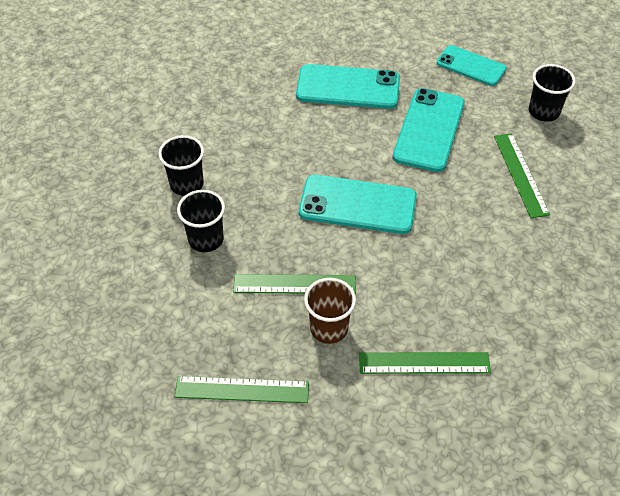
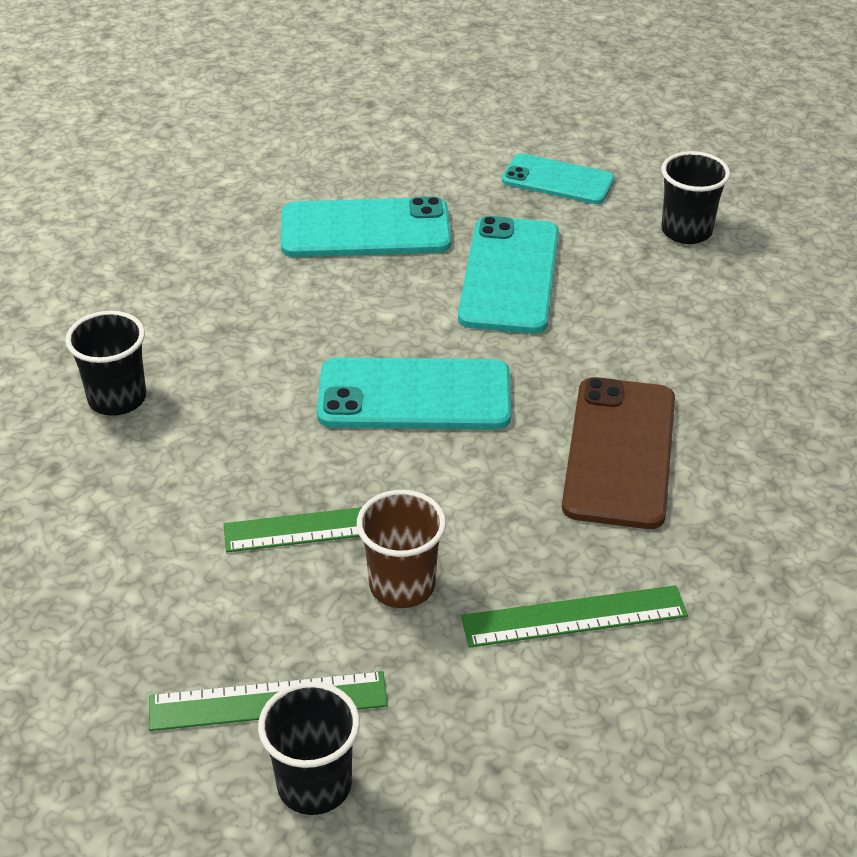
camera: 10 degrees left, 10 degrees down
(206, 239) = (164, 477): black cup -> black cup (314, 785)
(472, 259) = (619, 452): none -> brown phone
(520, 174) = (670, 322): green ruler -> none

